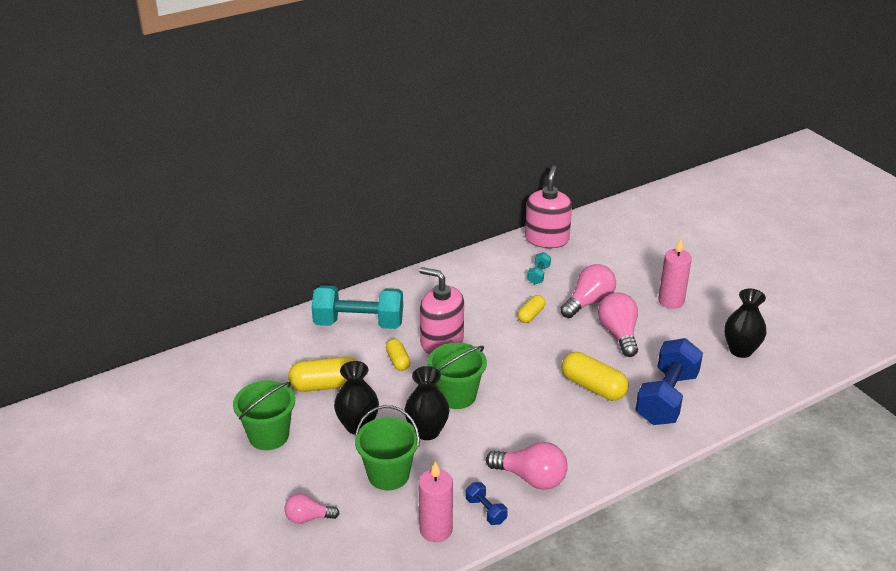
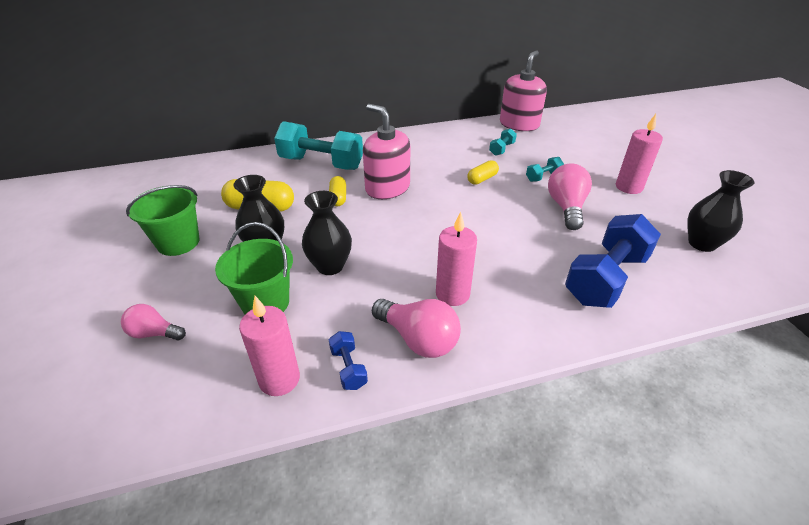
camera: 15 degrees right, 5 degrees up
(457, 396) = (377, 237): green bucket -> none
(544, 436) = (452, 294): none -> pink candle
(588, 302) = (543, 177): pink light bulb -> turquoise dumbbell
(593, 387) = (524, 253): yellow capsule -> none

